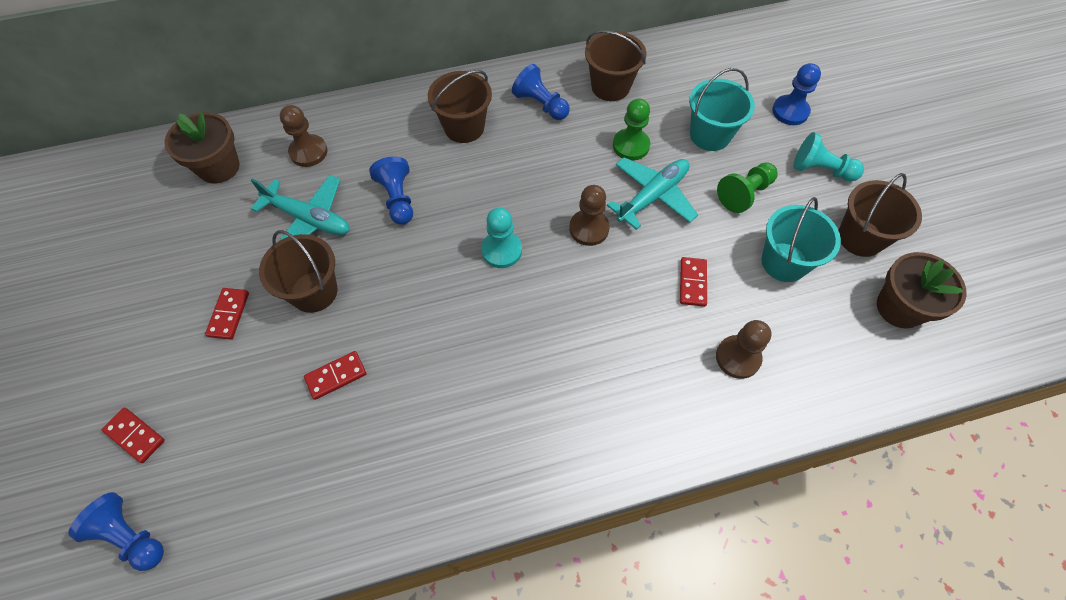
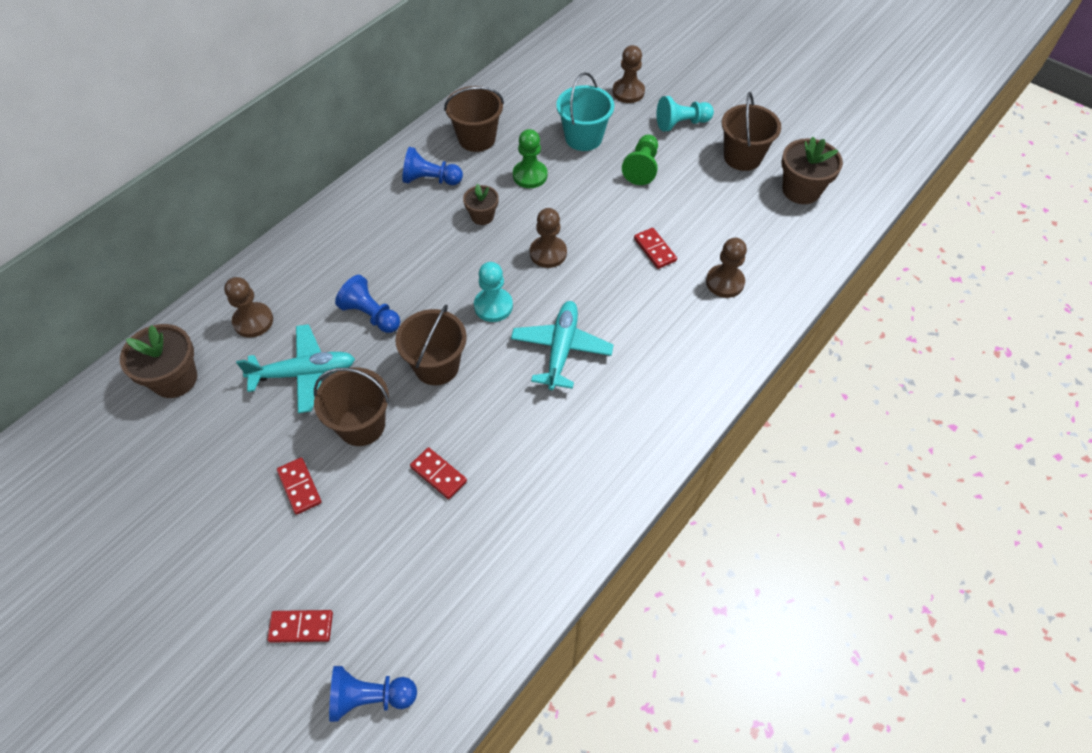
camera: 35 degrees left, 5 degrees down
(336, 376) = (438, 474): red domino -> red domino turned 75 degrees counterclockwise
(464, 127) = (380, 230): brown bucket -> brown bucket (436, 366)
(558, 161) = (482, 216): none -> brown flower pot
(653, 196) = (577, 204): turquoise plane -> turquoise plane (561, 349)
(784, 262) = (705, 201): turquoise bucket -> none
(790, 111) = (628, 92): blue pawn -> brown pawn

